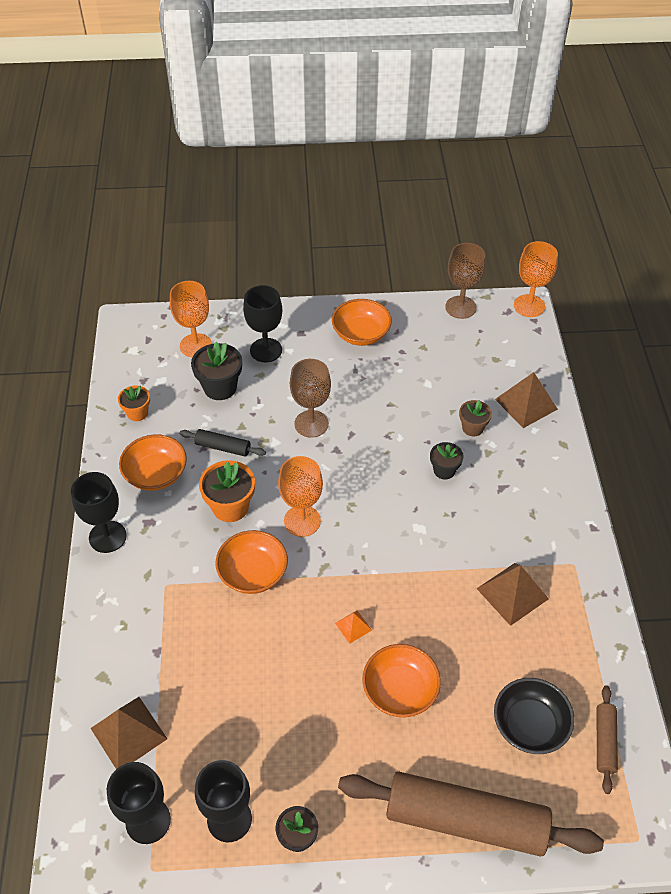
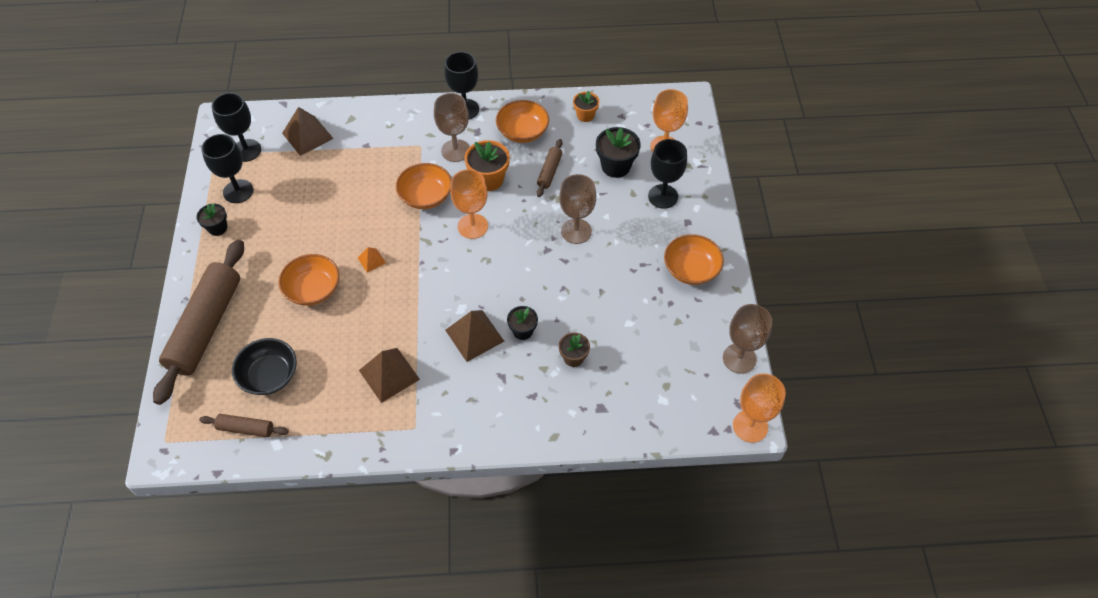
camera: 90 degrees right, 5 degrees up
(179, 544) = (455, 150): none -> brown goblet
(223, 447) = (549, 172): black rolling pin -> brown rolling pin
(526, 404) = (606, 408): brown pyramid -> brown pyramid (474, 335)

